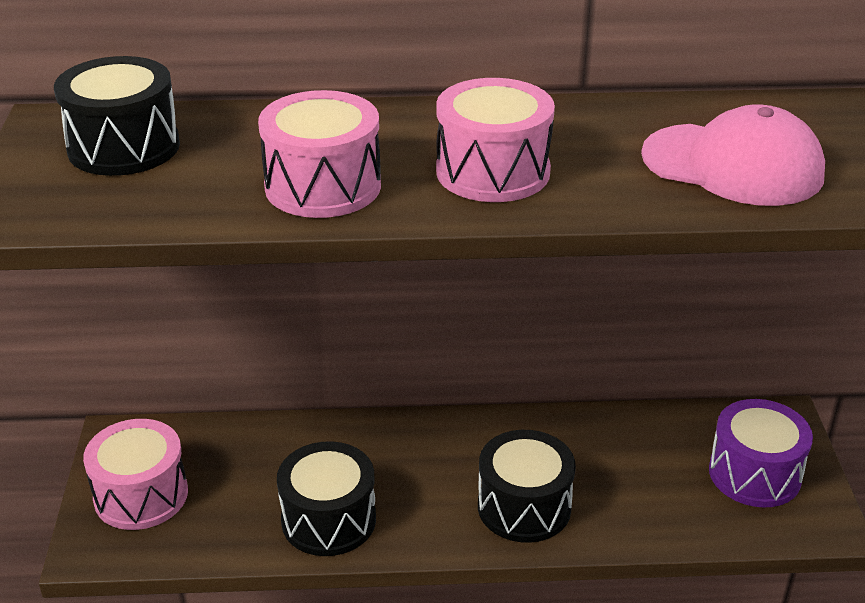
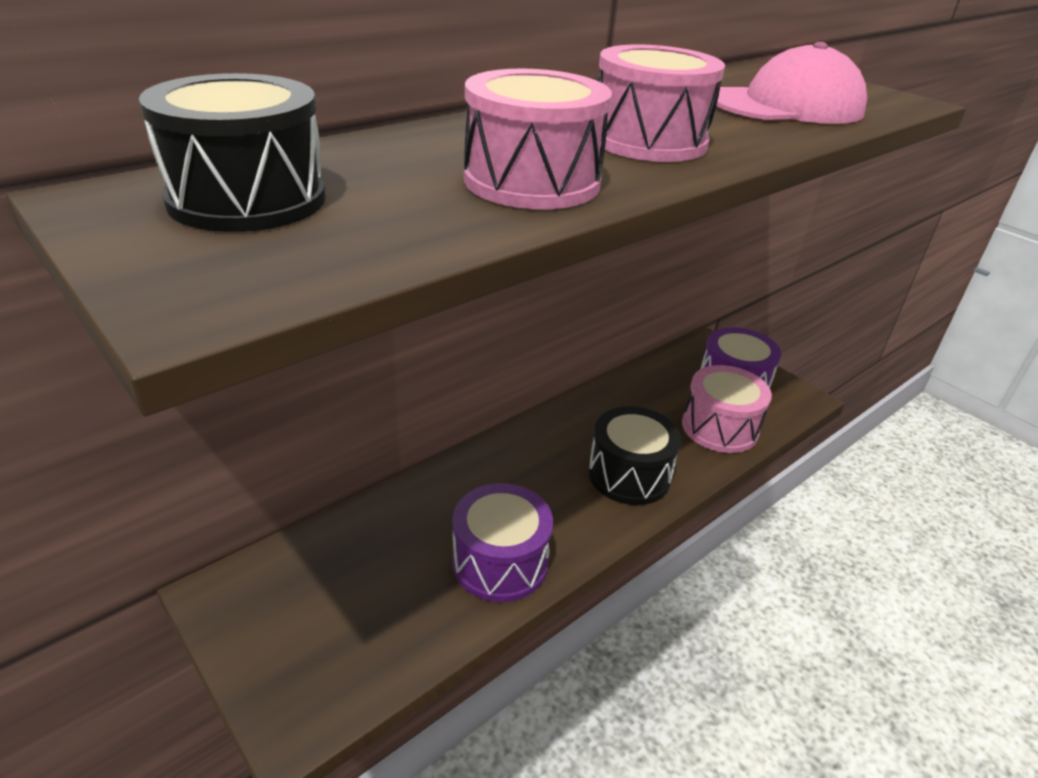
camera: 40 degrees left, 0 degrees up
(141, 495) = (300, 637): pink drum -> pink drum (719, 427)
(328, 520) = (500, 562): black drum -> purple drum

